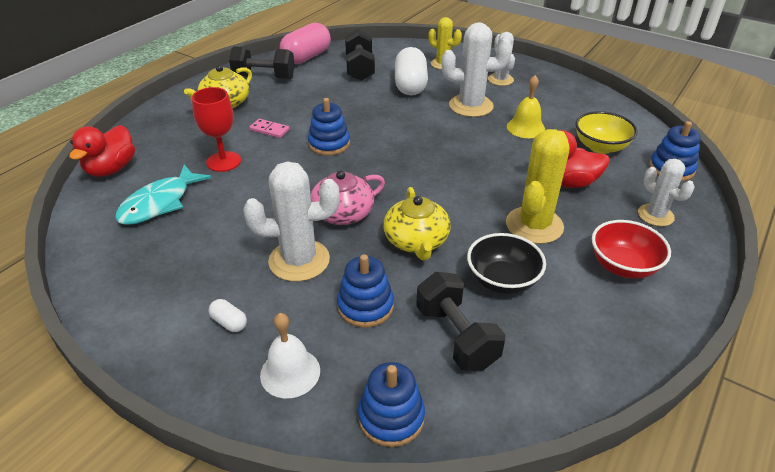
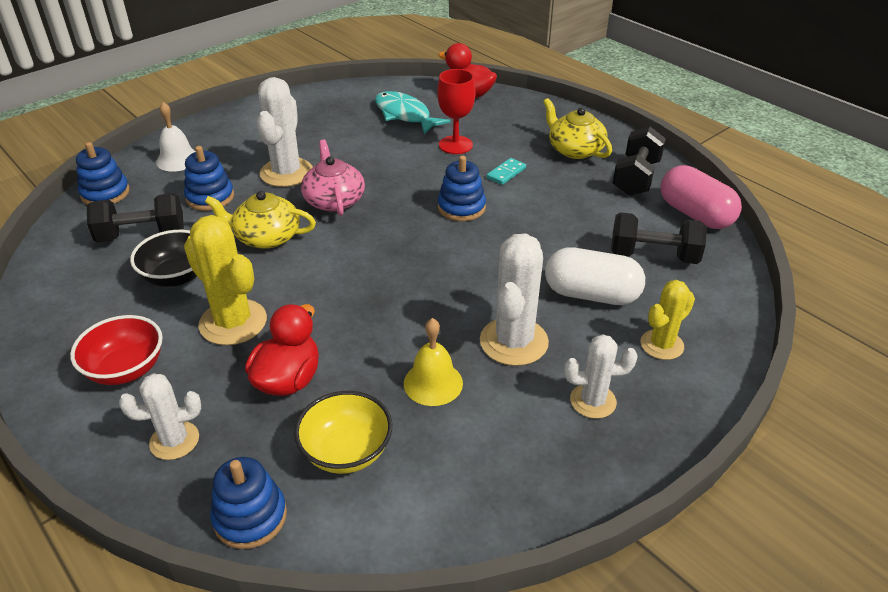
camera: 105 degrees right, 0 degrees up
(229, 323) = (243, 140): white capsule -> none
(269, 130) = (506, 173): pink domino -> turquoise domino

